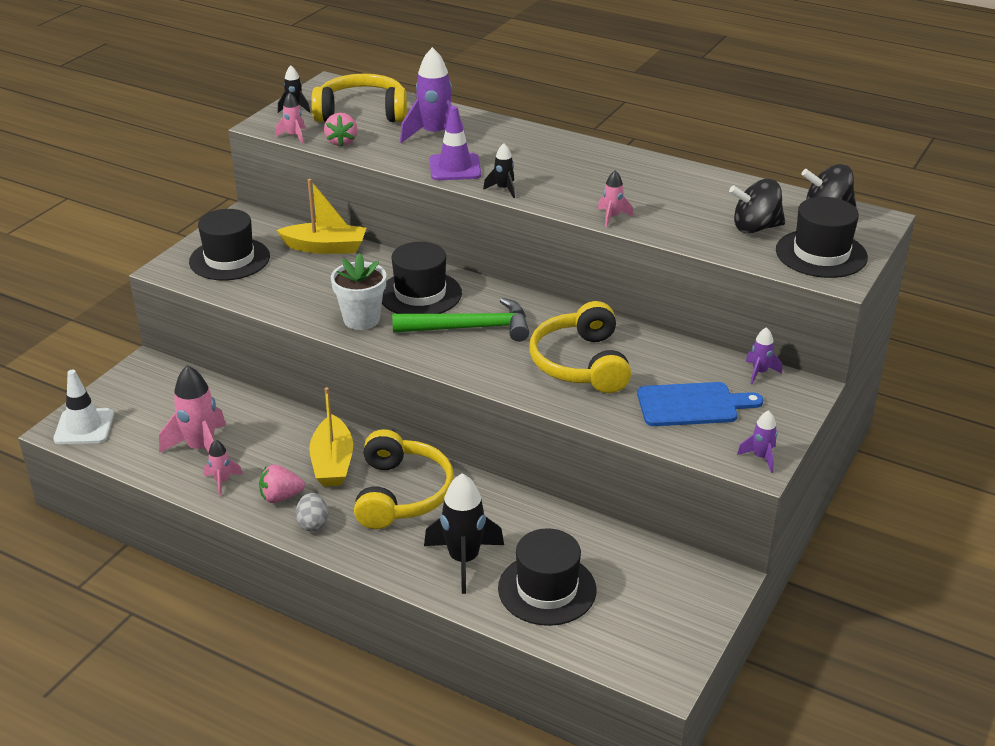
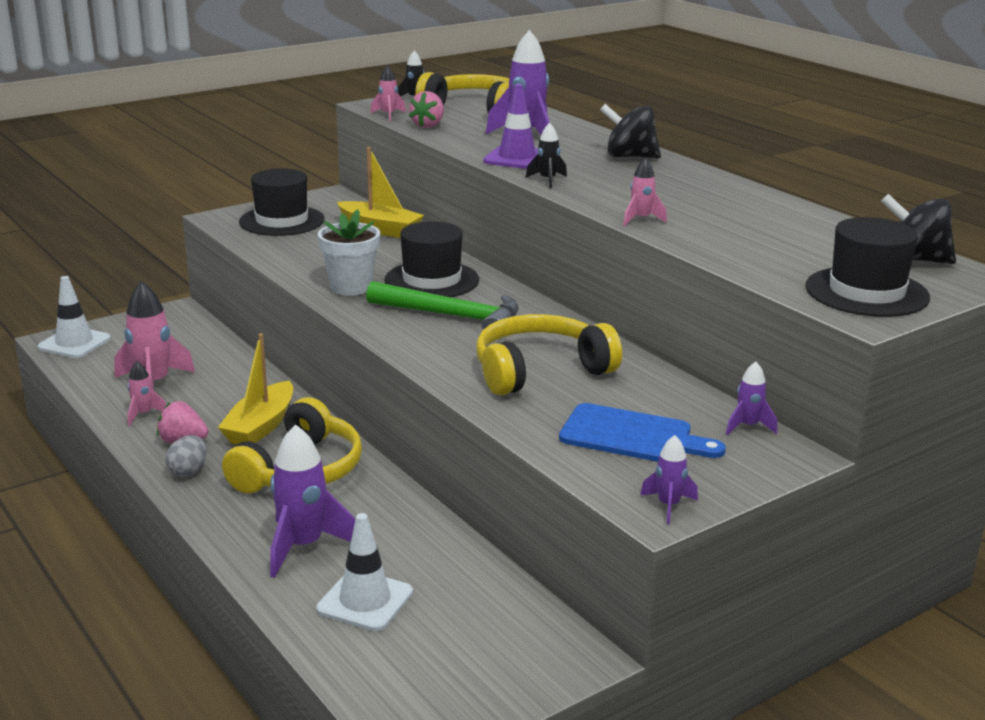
camera: 25 degrees right, 10 degrees down
(464, 560) = (303, 546): black rocket -> purple rocket
(547, 589) = (365, 601): black hat -> white traffic cone
(580, 363) = (539, 370): yellow headphones -> yellow headphones turned 45 degrees clockwise
(755, 228) = (805, 256): black spinning top -> black spinning top (629, 157)

